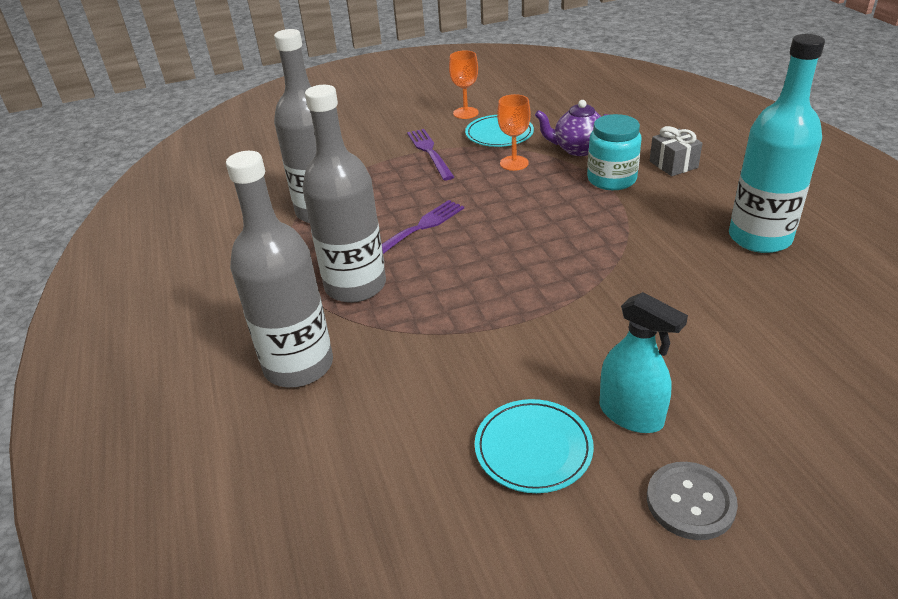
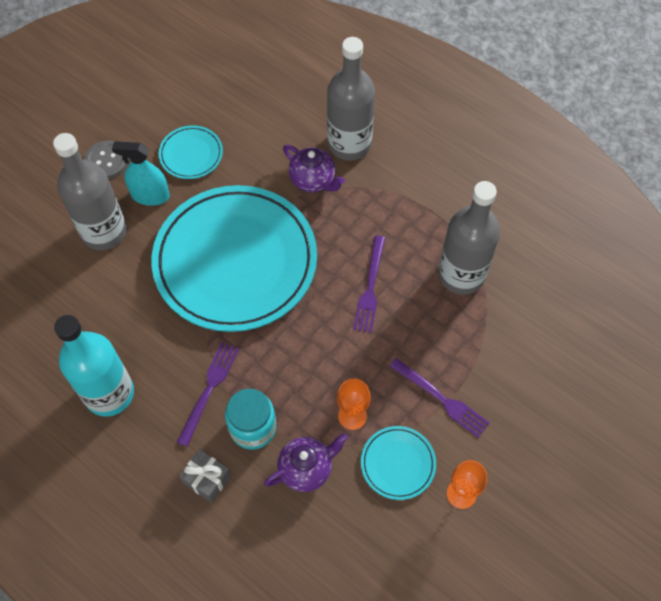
camera: 145 degrees right, 25 degrees up
(355, 285) = (369, 214): grey bottle -> grey bottle (104, 231)
(385, 343) = (313, 180): none -> purple teapot
(549, 297) = (235, 261): none -> turquoise plate
(642, 211) = (209, 389): none -> purple fork

